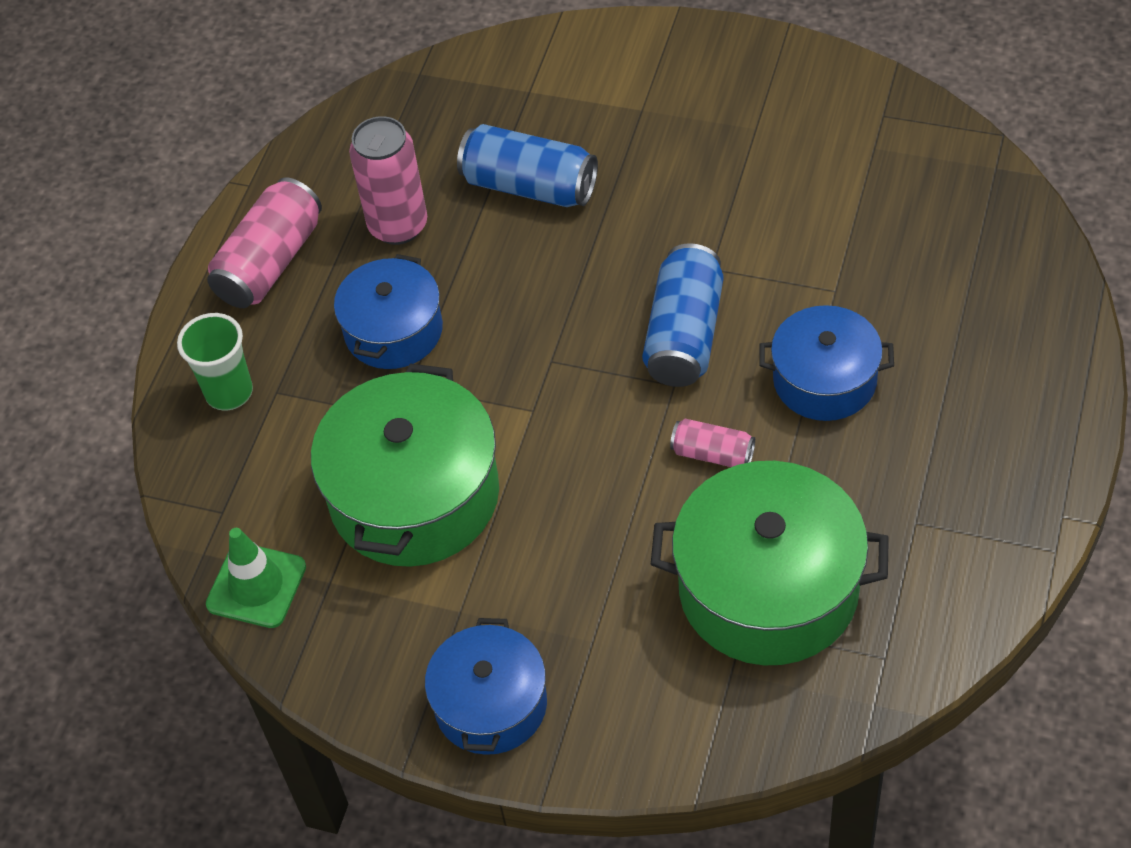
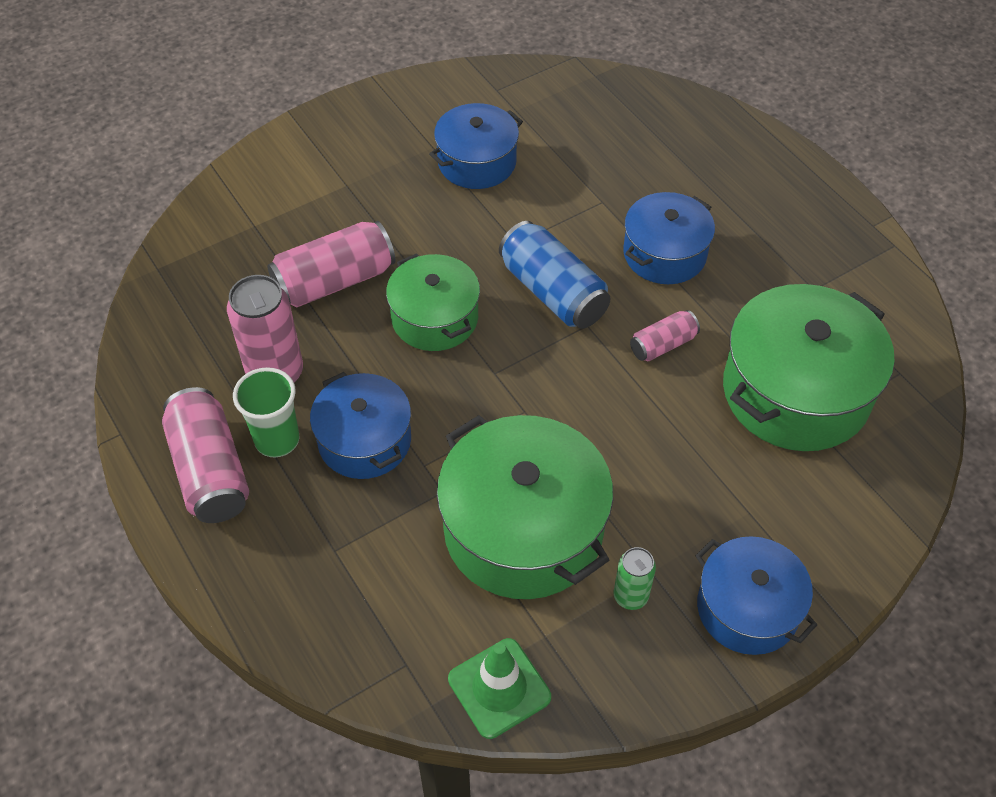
camera: 55 degrees left, 0 degrees up
(229, 392) = (299, 581): green cup -> green cup (277, 440)
(422, 613) = (630, 596): none -> green can
(529, 186) = (334, 281): blue can -> pink can
(564, 278) = (435, 318): none -> green pot
(775, 170) = (477, 162): none -> blue pot

